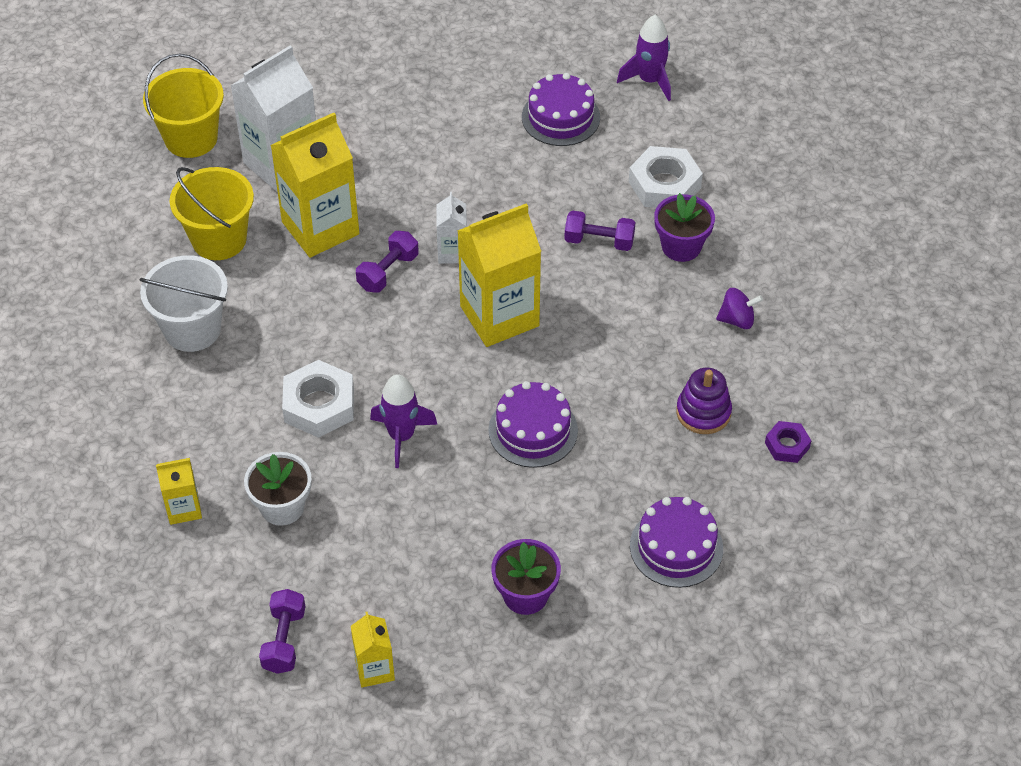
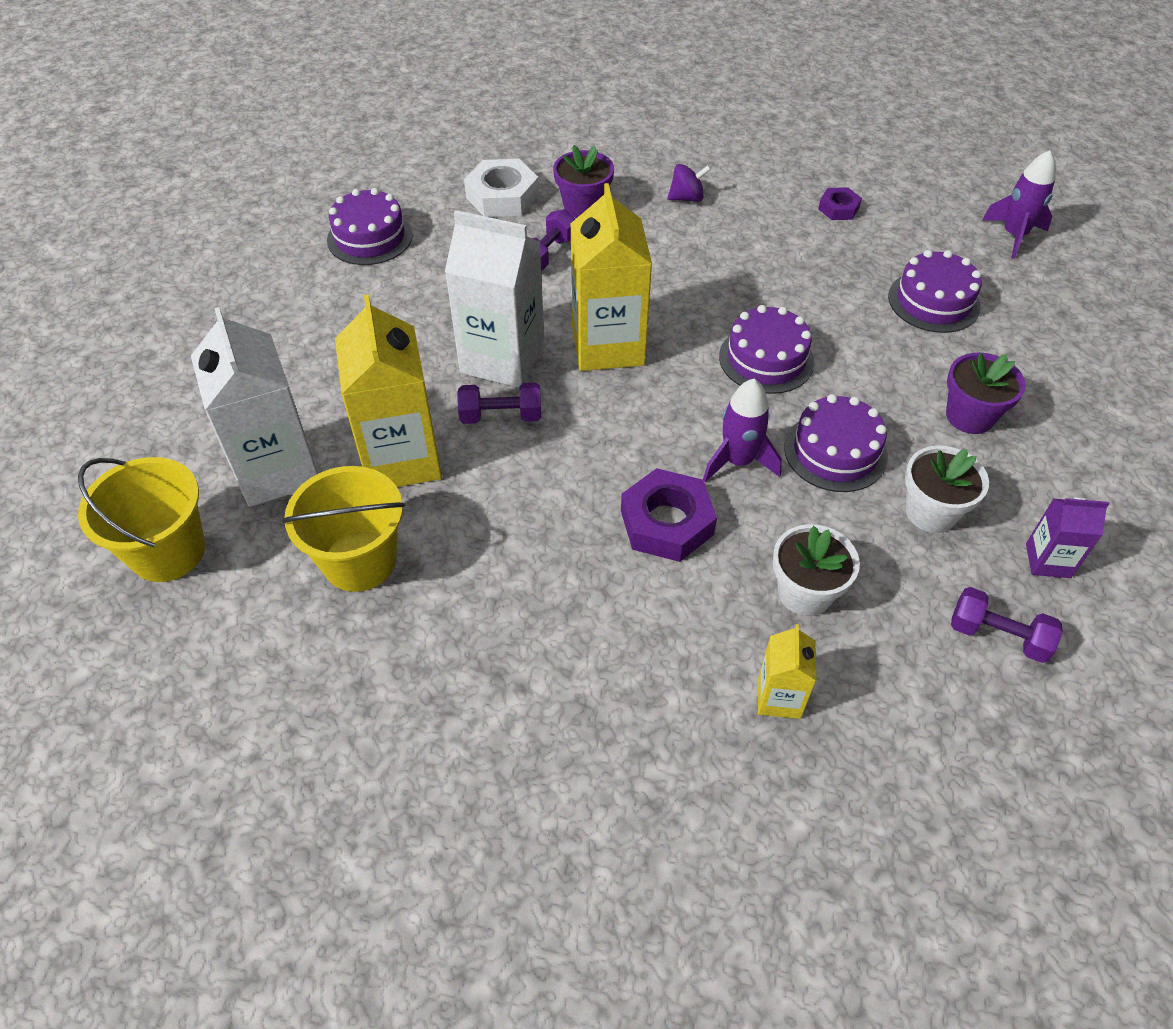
camera: 70 degrees left, 0 degrees up
(192, 329) = (493, 623): white bucket -> none
(319, 405) = (666, 522): white nut -> purple nut
(374, 669) = (1048, 560): yellow carton -> purple carton
(388, 272) = (501, 416): purple dumbbell -> purple dumbbell turned 60 degrees counterclockwise
(397, 579) = (931, 512): none -> white flower pot
(439, 501) = (835, 452): none -> purple cake
(452, 252) = (502, 358): white carton -> white carton, size x2.00
(649, 80) = (365, 171): purple rocket -> purple rocket (1013, 235)
(703, 412) = (785, 245): purple stacking toy -> none
(737, 320) = (687, 198): purple spinning top -> purple spinning top turned 60 degrees clockwise

